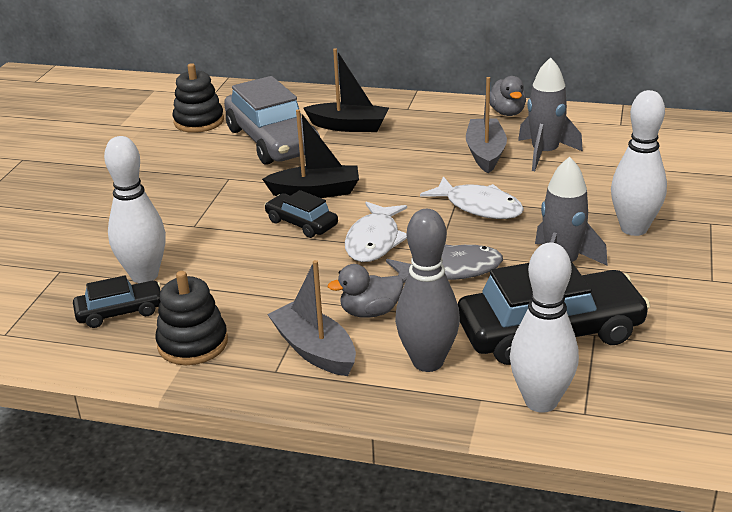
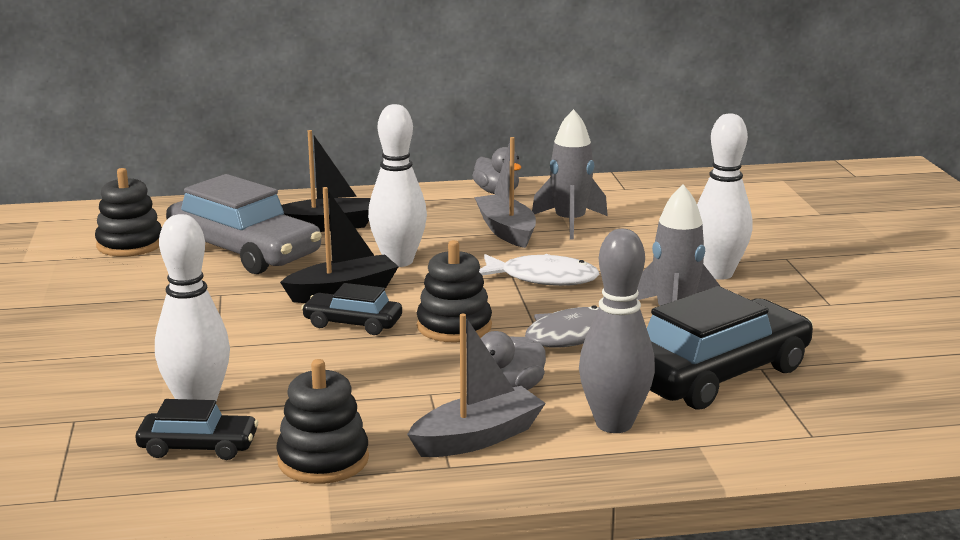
camera: 25 degrees left, 10 degrees down
(120, 312) = (198, 447): black car -> black car turned 45 degrees clockwise
(314, 350) = (477, 438): grey boat -> grey boat turned 120 degrees clockwise
(374, 241) = (454, 326): white fish -> black stacking toy
(541, 401) = (761, 434): white bowling pin -> white bowling pin (398, 261)

